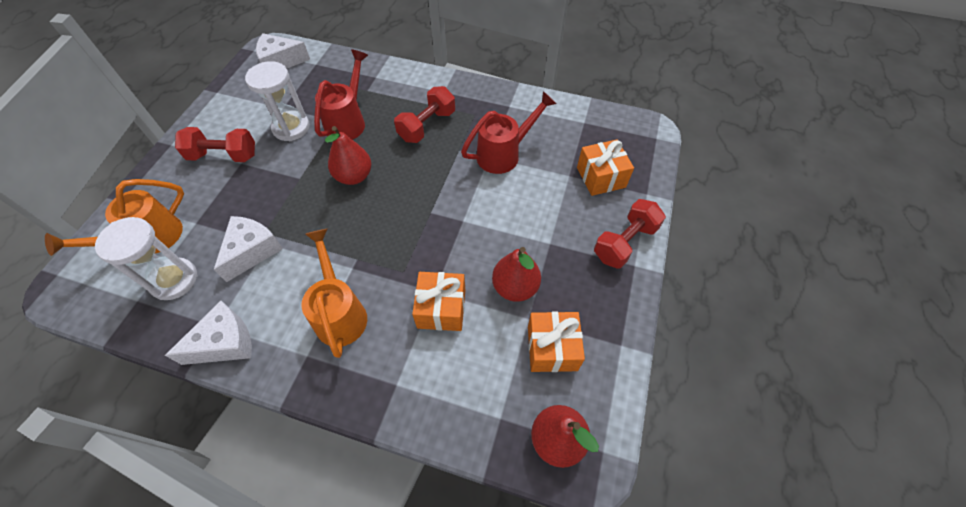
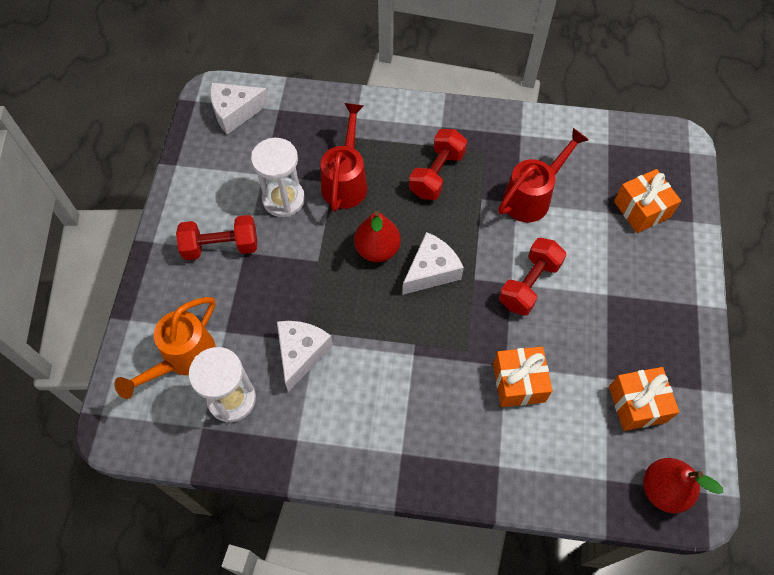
camera: 10 degrees left, 5 degrees up
(225, 343) = (314, 455): white cheese -> white cheese (431, 271)
(340, 312) = (418, 404): orange watering can -> none
(515, 287) = (585, 348): red pear -> none
(624, 242) = (682, 281): red dumbbell -> red dumbbell (529, 284)

